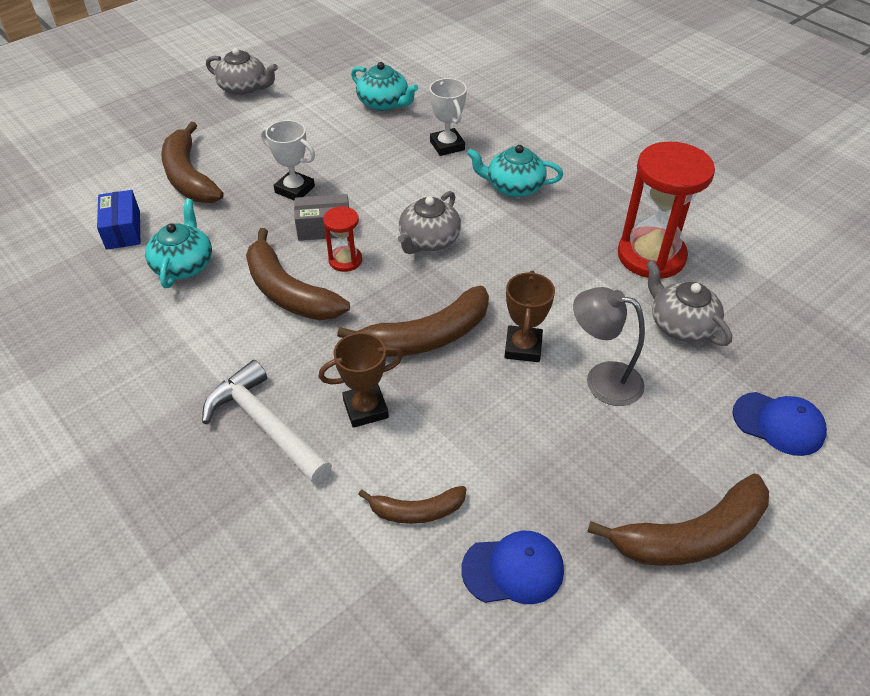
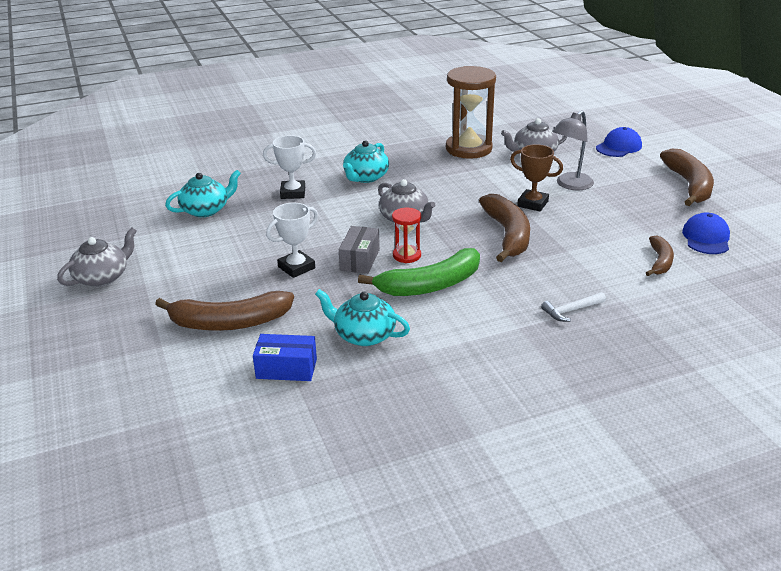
camera: 70 degrees left, 15 degrees down
(265, 425) = (571, 310): white hammer -> white hammer, size x0.53
(288, 292) = (430, 285): brown banana -> green banana
(365, 409) = (568, 268): brown trophy -> none
(651, 256) = (468, 149): red hourglass -> brown hourglass

